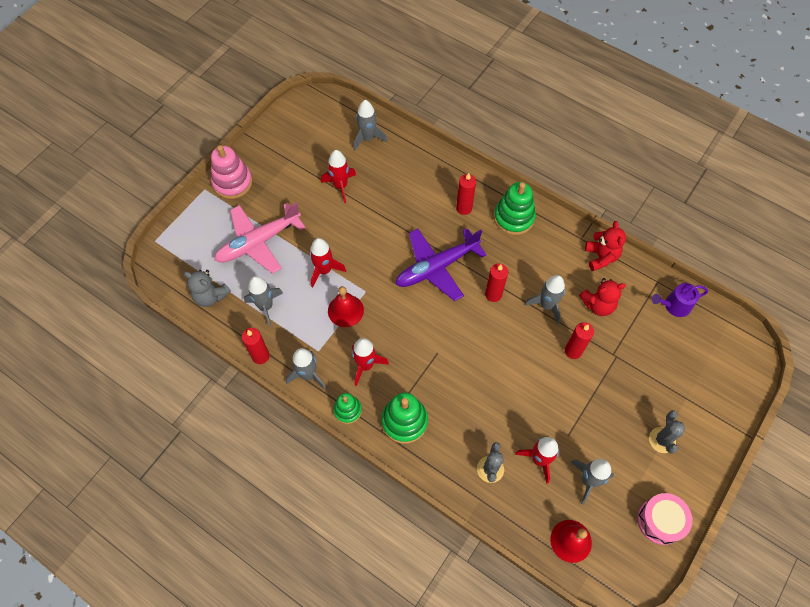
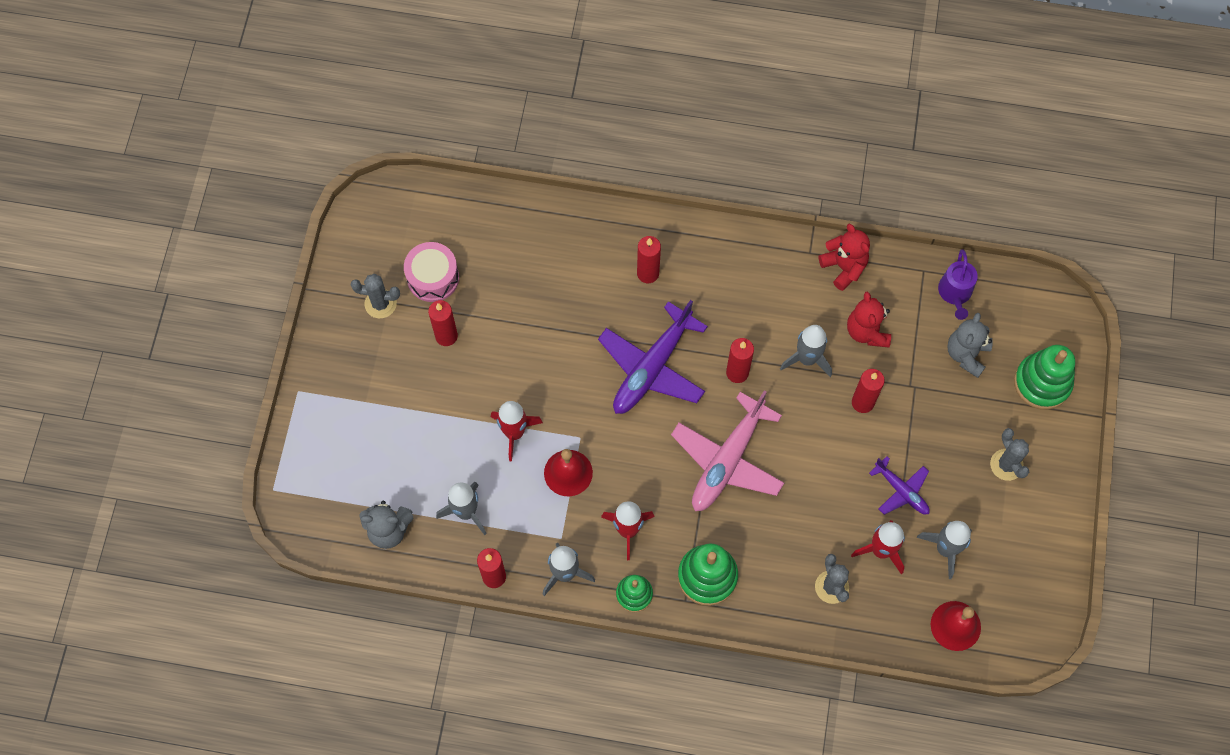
camera: 25 degrees left, 5 degrees up
(232, 182) = (330, 365): pink stacking toy -> none
(259, 242) = (410, 432): pink plane -> pink plane (727, 460)
(284, 159) = (380, 304): none -> grey cactus
(313, 194) = (446, 336): none -> red candle
(340, 186) = (475, 310): red rocket -> none
(367, 138) = (476, 227): grey rocket -> none
(514, 218) = (715, 260): green stacking toy -> green stacking toy (1042, 383)
(573, 424) = (901, 490): none -> purple plane
(598, 305) = (867, 331): red teddy bear -> red teddy bear turned 120 degrees clockwise
(660, 521) = (1041, 558): pink drum -> pink drum (433, 278)
(665, 350) = (966, 354): none -> grey teddy bear
(674, 306) = (955, 293): purple watering can -> purple watering can turned 45 degrees counterclockwise

